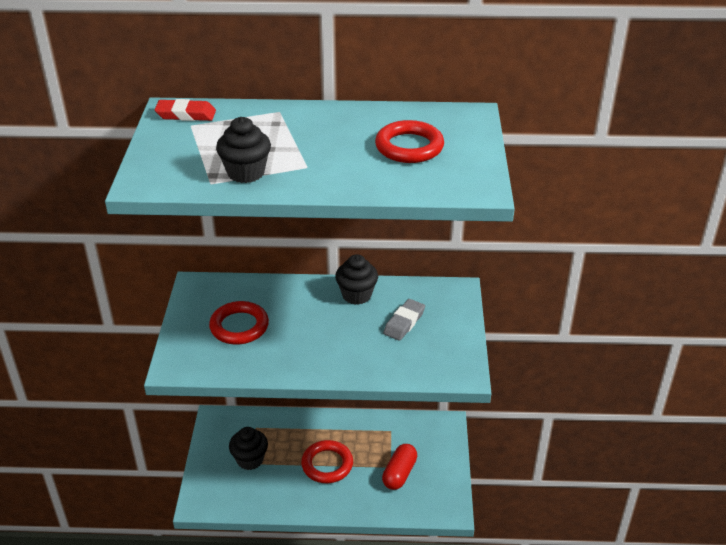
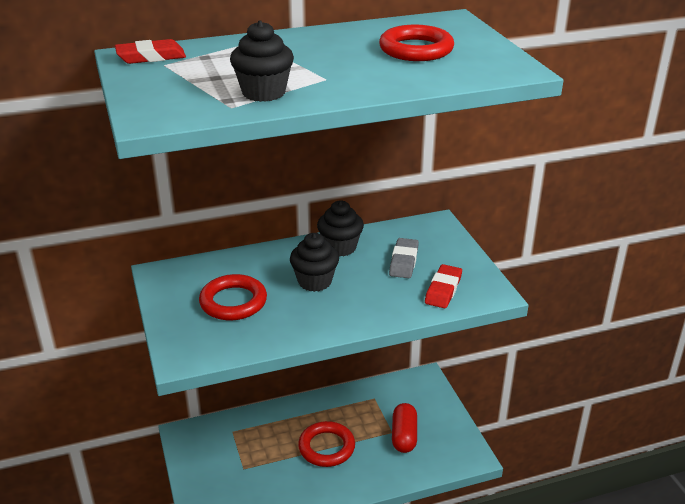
camera: 20 degrees left, 5 degrees down
(250, 459) = (242, 465): black cupcake -> black cupcake (314, 281)
(422, 359) = (443, 290): none -> red eraser

